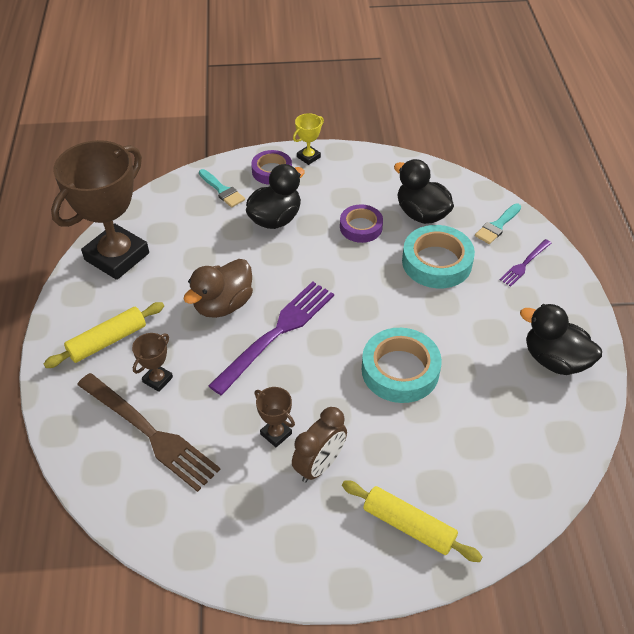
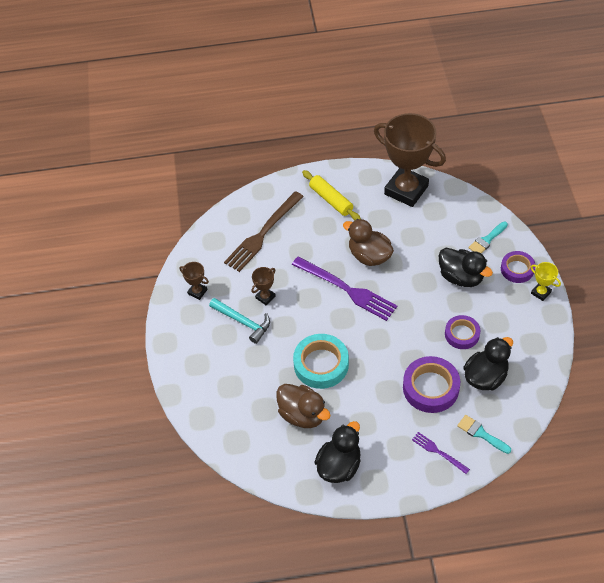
camera: 90 degrees right, 5 degrees up
(157, 380) = (302, 231): brown trophy -> brown trophy (197, 292)
(319, 465) = (243, 322): brown clock -> turquoise hammer
(408, 526) = (203, 371): yellow rolling pin -> none
(437, 262) = (430, 388): turquoise tape -> purple tape
(481, 396) = (302, 415): none -> brown duck

